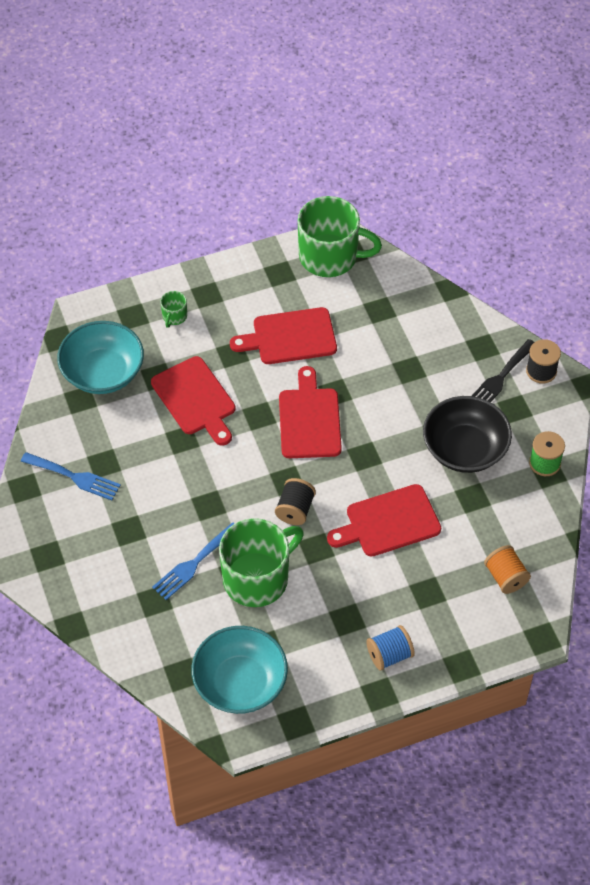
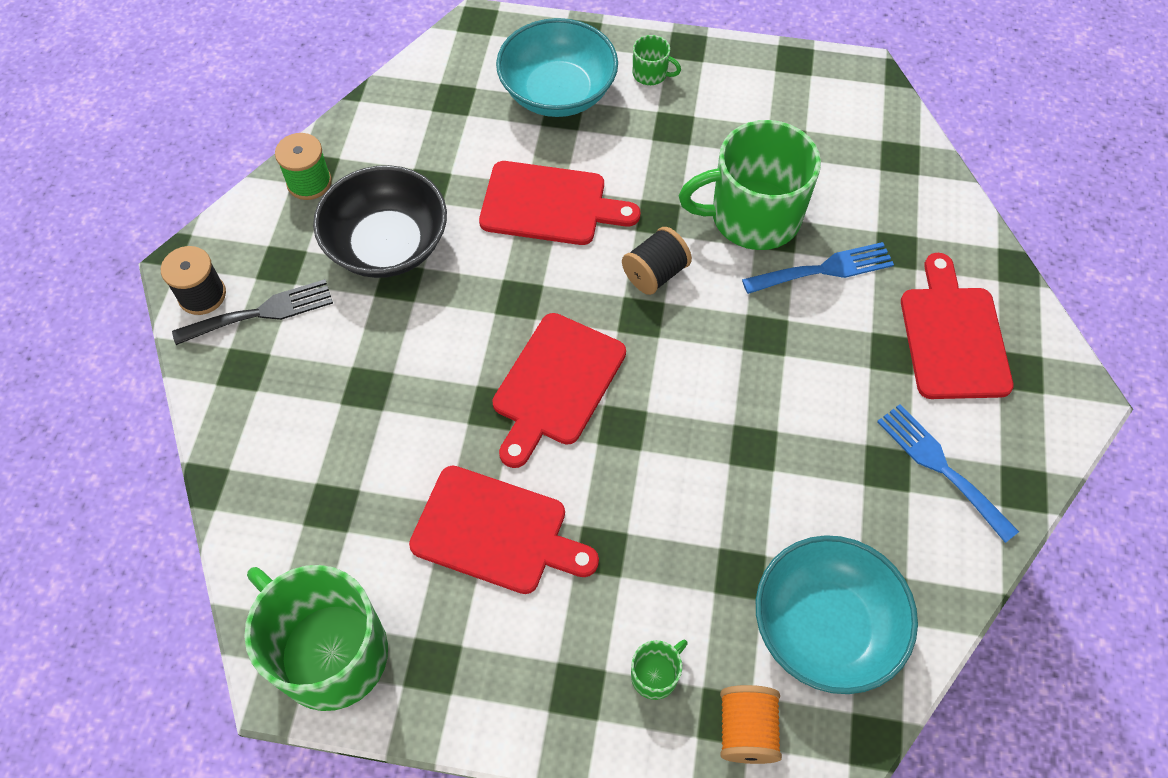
camera: 150 degrees left, 5 degrees up
(195, 399) = (701, 501): red cutting board -> red cutting board (953, 336)
(240, 683) = (836, 119): turquoise bowl -> turquoise bowl (558, 92)
(389, 655) = (651, 74): blue spool -> green mug
(505, 577) = (464, 88): orange spool -> orange spool (746, 730)

